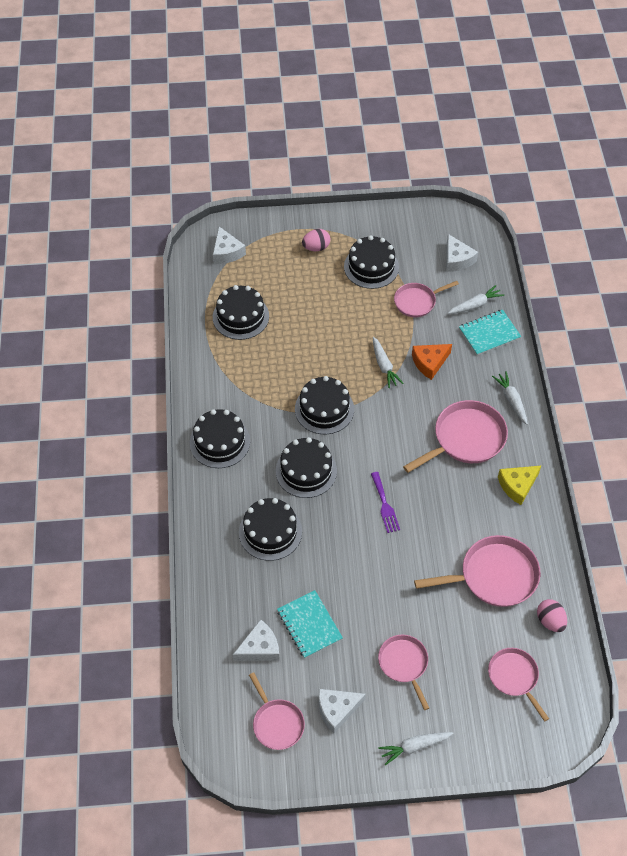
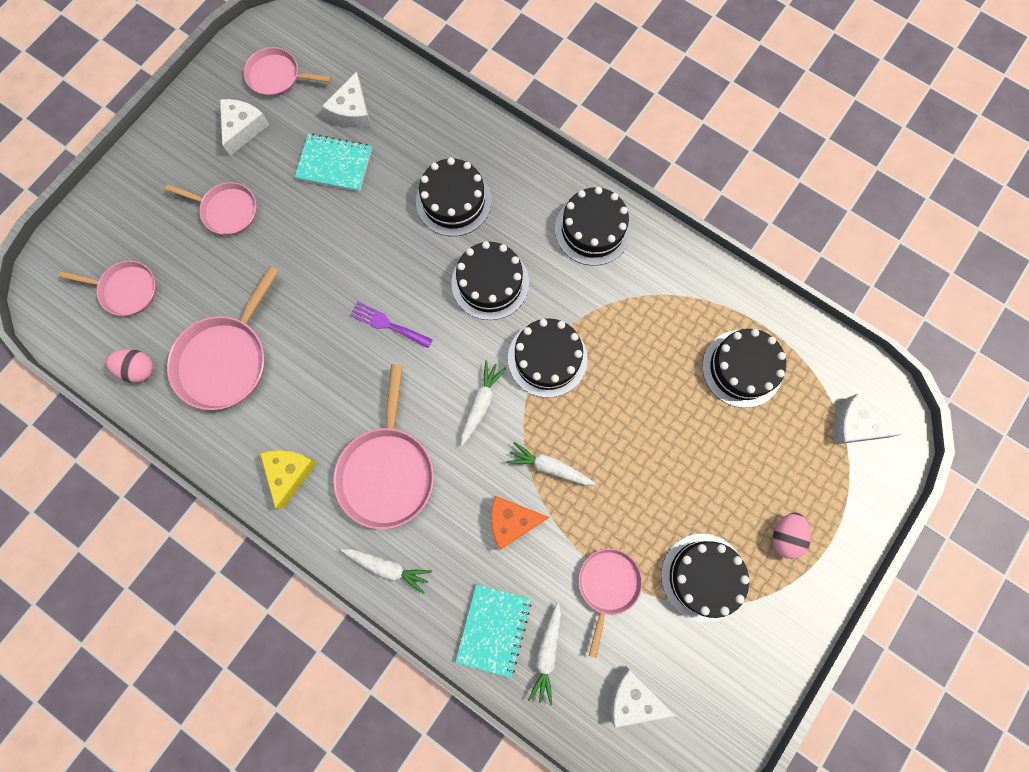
camera: 130 degrees right, 20 degrees up
(414, 746) = (156, 161): white carrot -> white carrot (481, 403)
(429, 363) = (512, 521): orange cheese -> orange cheese turned 105 degrees counterclockwise

